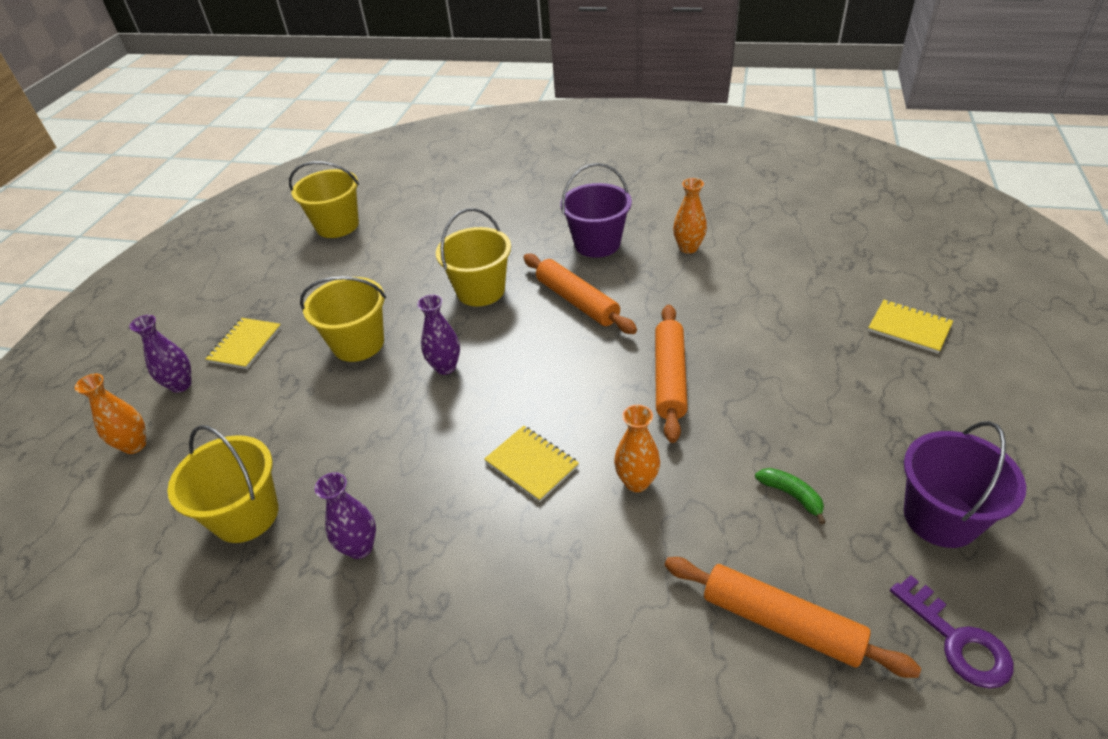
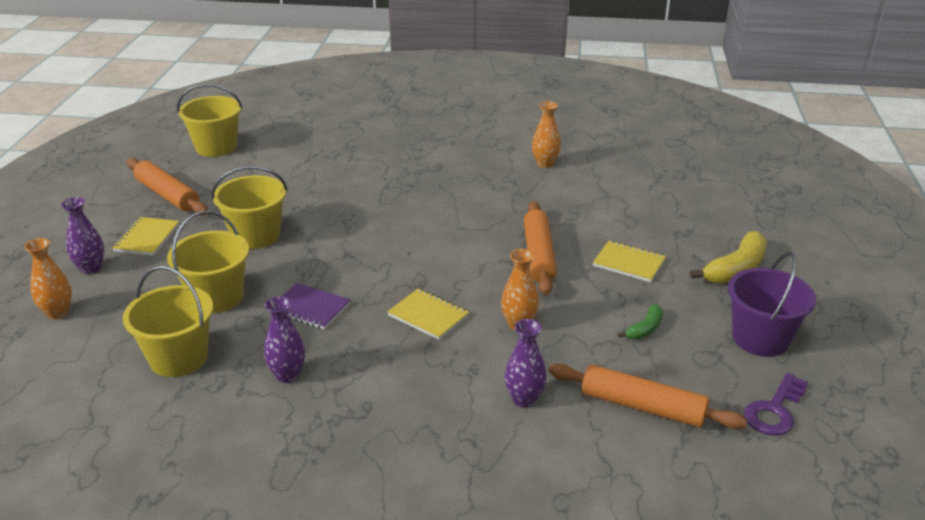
camera: 10 degrees left, 10 degrees down
(400, 448) = (310, 308): none -> purple notebook
(445, 367) = (340, 251): purple vase -> purple vase (524, 399)
(480, 291) = (363, 196): yellow bucket -> yellow bucket (216, 297)
(577, 301) = (451, 203): orange rolling pin -> orange rolling pin (167, 195)
(597, 244) = (464, 161): purple bucket -> none
(791, 495) = (645, 329): green banana -> green banana turned 90 degrees clockwise
(909, 328) = (732, 218): yellow notebook -> yellow notebook (629, 263)
(911, 405) = (735, 269): none -> yellow banana
(957, 640) = (774, 410): purple key -> purple key turned 75 degrees clockwise

